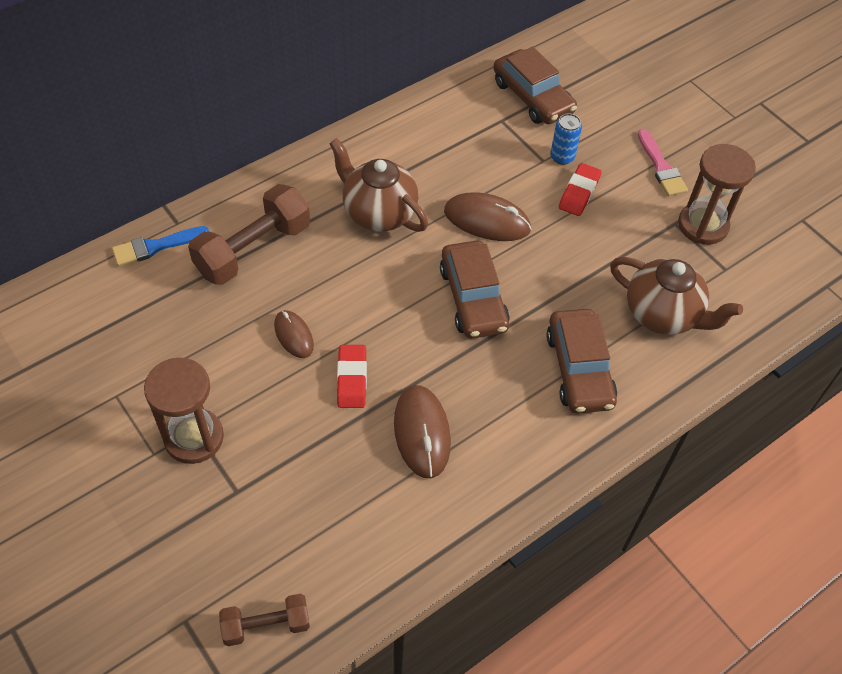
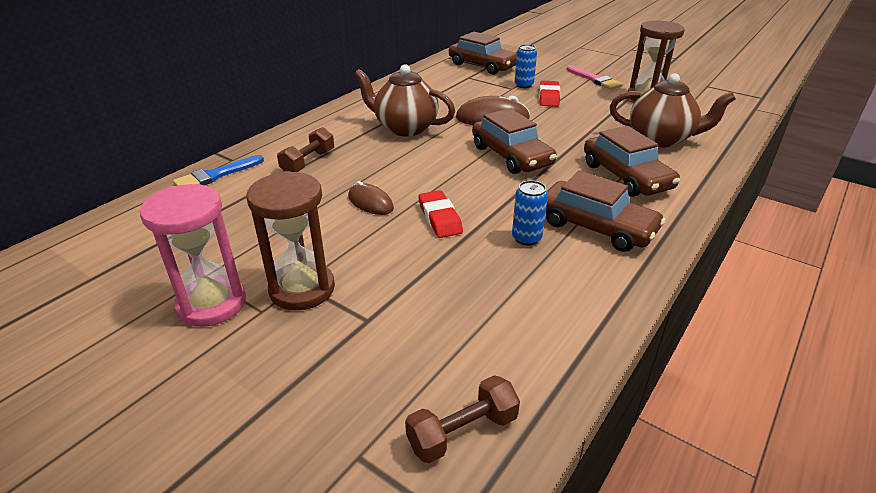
camera: 15 degrees left, 20 degrees down
(115, 433) = (211, 304): none -> pink hourglass
(253, 249) = (308, 162): brown dumbbell -> brown dumbbell, size x0.57
(422, 433) = (526, 238): brown mouse -> blue can
(499, 437) = (596, 227): none -> brown car

